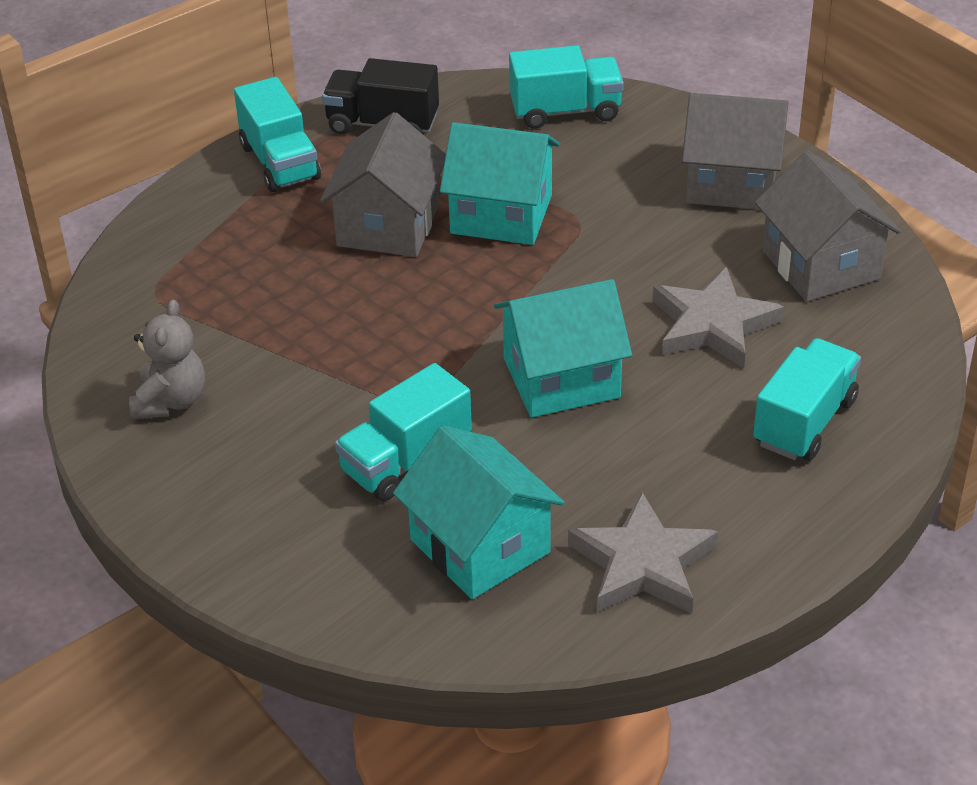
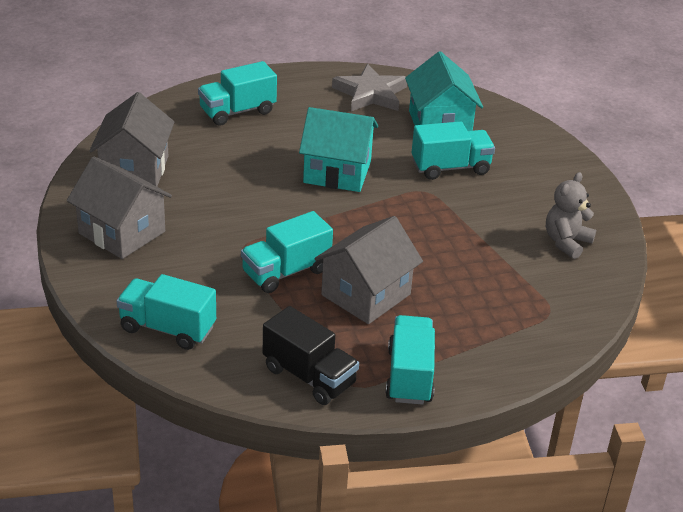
camera: 155 degrees left, 5 degrees down
(501, 214) = (286, 272): turquoise house -> turquoise truck
(713, 325) = (230, 165): grey star -> none

